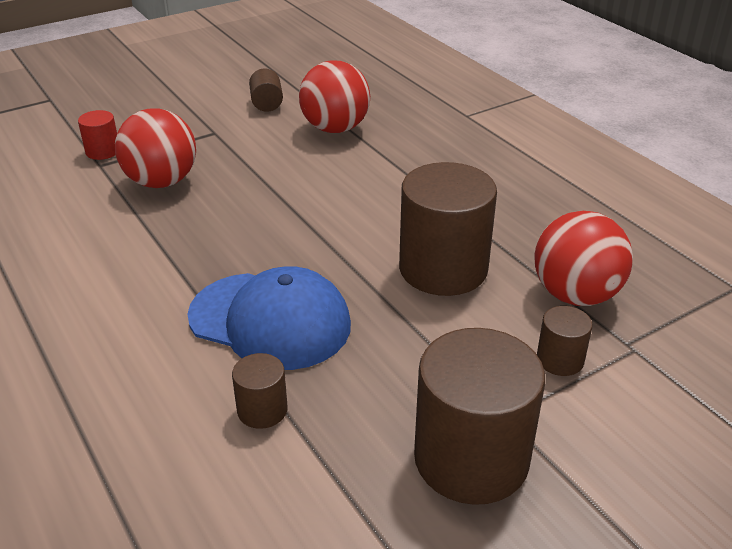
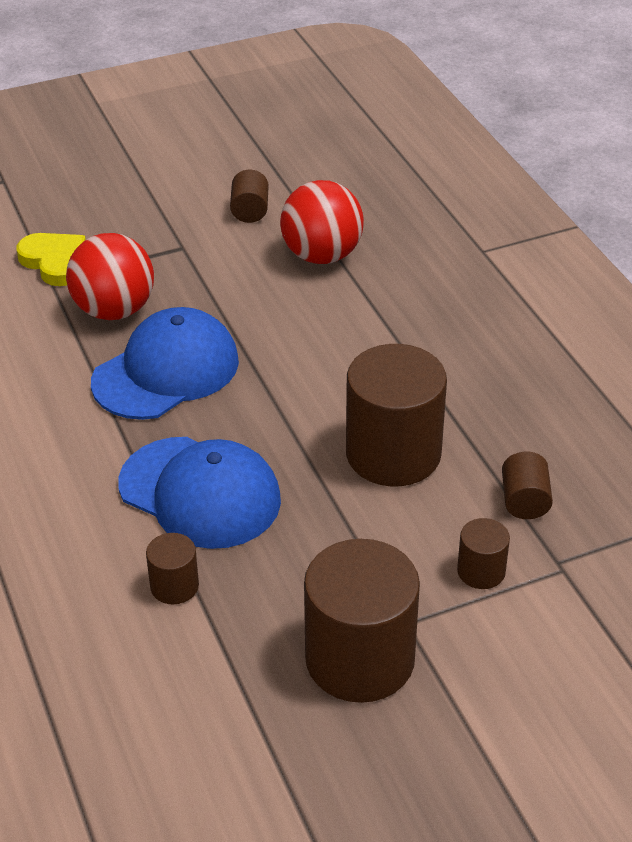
camera: 10 degrees right, 5 degrees up
(103, 151) = (55, 262): red cylinder -> yellow heart
(217, 224) = (166, 371): none -> blue cap
(575, 295) = (524, 501): red ball -> brown cylinder

